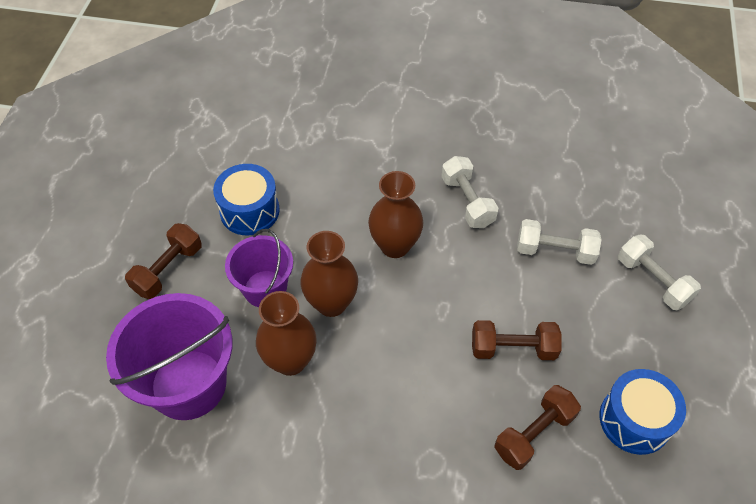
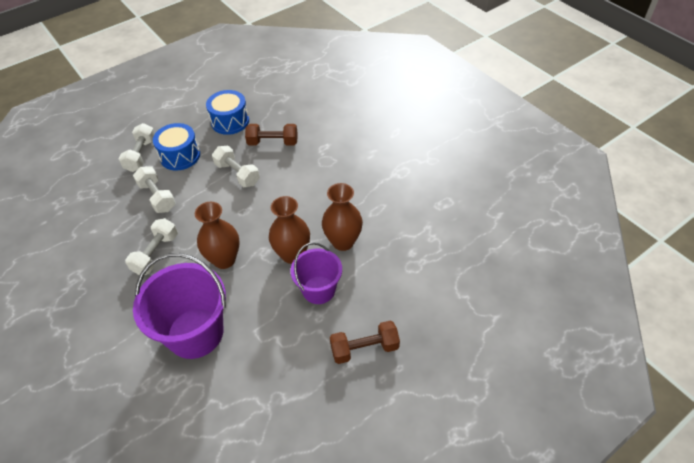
camera: 135 degrees left, 5 degrees down
(188, 384) = (406, 268): purple bucket -> purple bucket (195, 333)
(249, 211) = (277, 351): blue drum -> blue drum (180, 156)
(513, 348) = (237, 174): brown dumbbell -> white dumbbell

